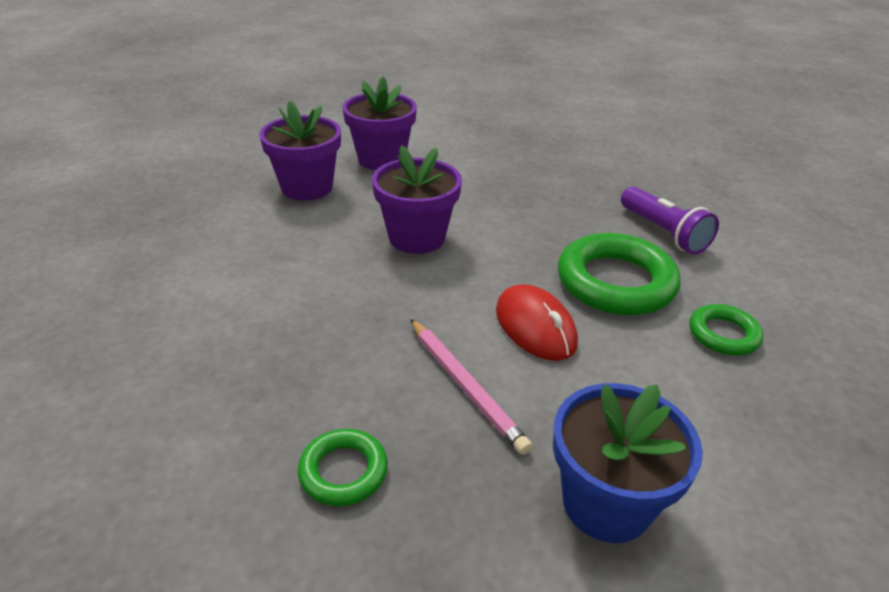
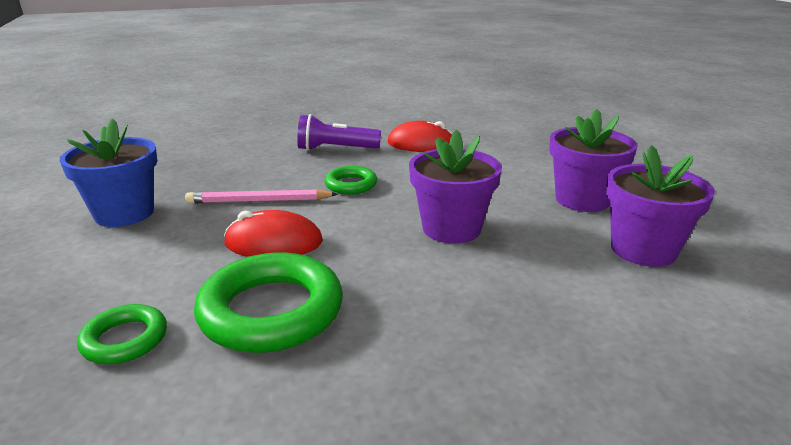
camera: 120 degrees right, 10 degrees down
(186, 317) = (421, 144): none -> red mouse
(343, 471) = (254, 161): green ring -> green ring (351, 185)
(663, 233) = (310, 411): purple flashlight -> purple flashlight (335, 149)

